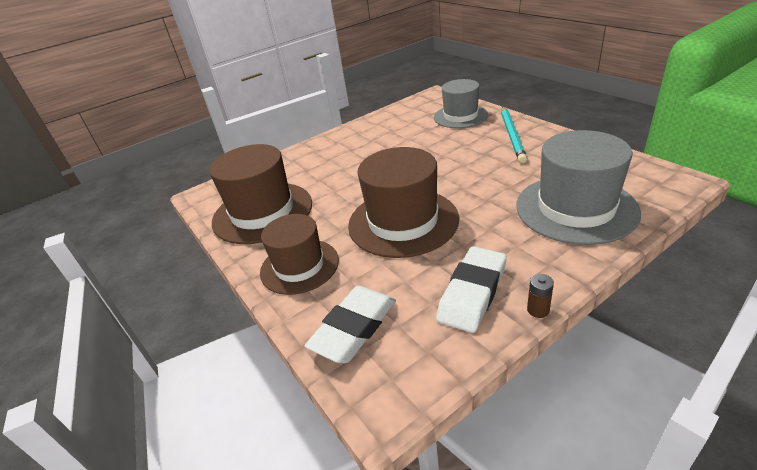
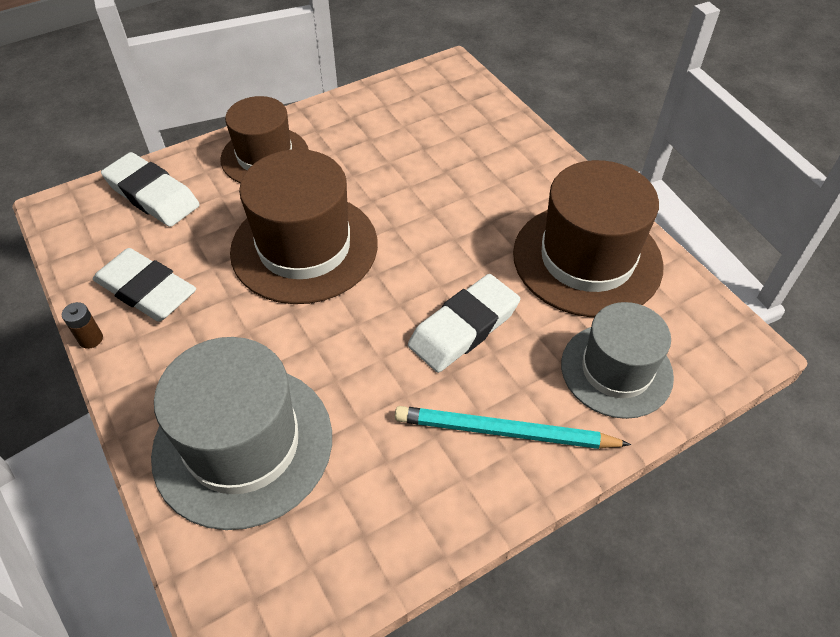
camera: 90 degrees right, 15 degrees up
(262, 212) = (385, 122): brown hat -> brown hat (587, 259)
(451, 154) = (463, 327): none -> white eraser

